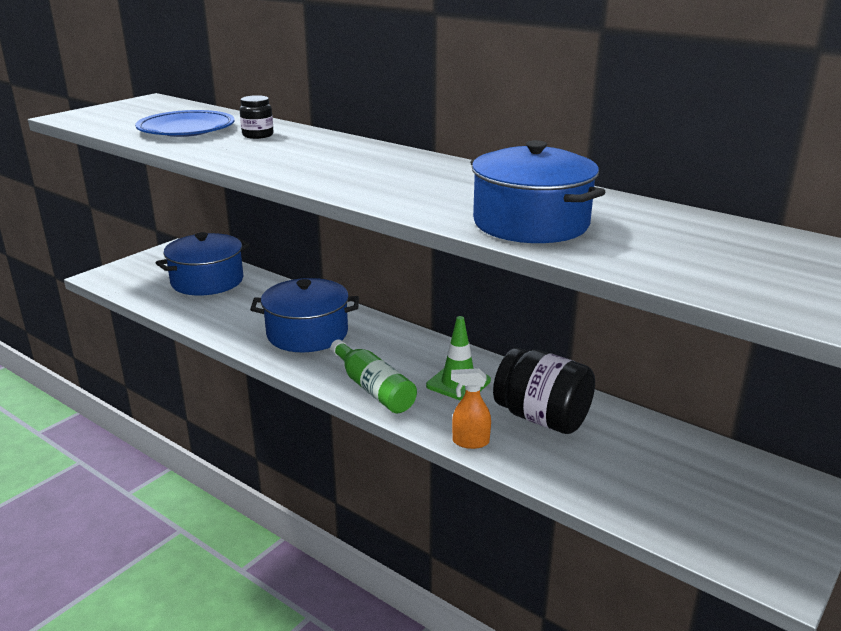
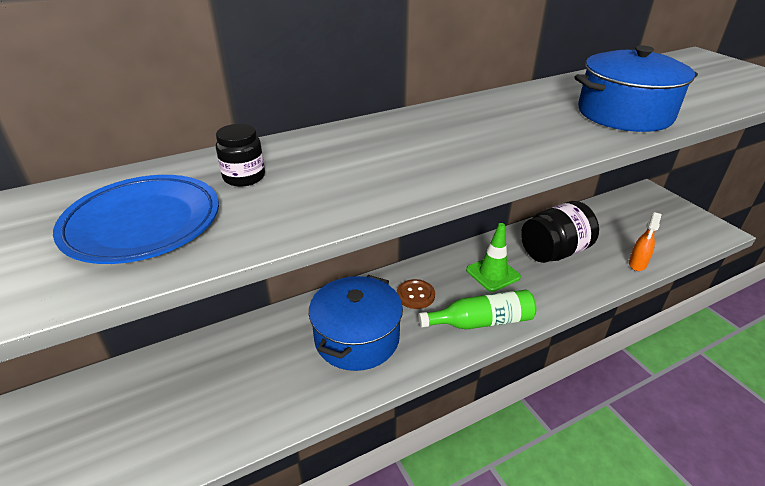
camera: 65 degrees left, 10 degrees up
(207, 281) = (158, 395): blue pot -> none
(385, 348) = (415, 295): none -> brown button
(470, 442) = (576, 293): orange spray bottle -> orange spray bottle (637, 264)

